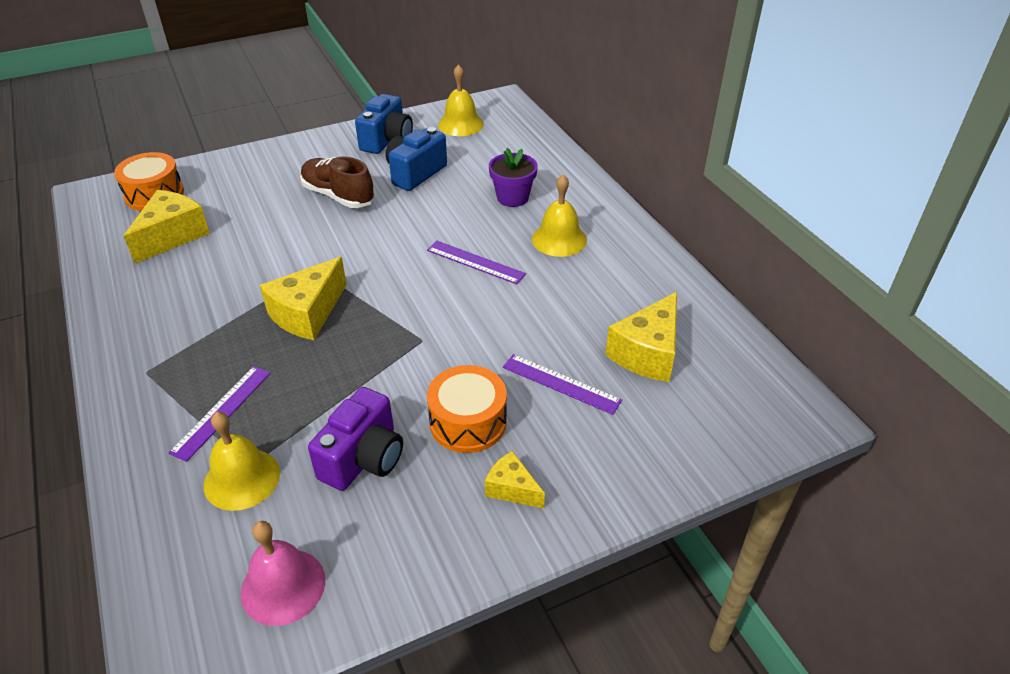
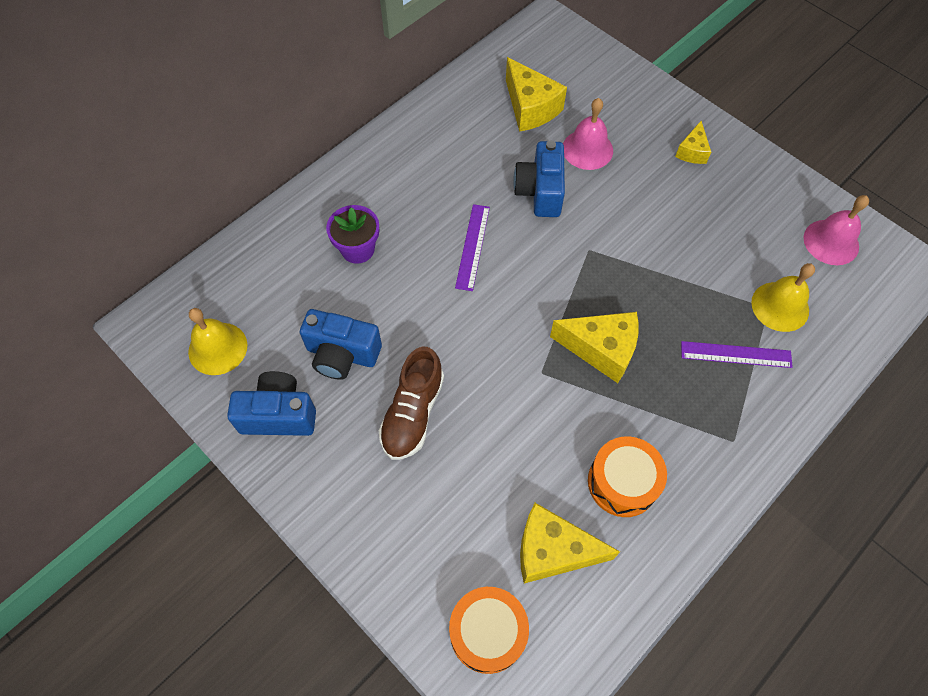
camera: 110 degrees left, 20 degrees up
(363, 458) = (719, 240): purple camera -> none
(468, 422) = (653, 192): orange drum -> orange drum (622, 482)
(518, 326) = (540, 191): none -> blue camera
(559, 239) = (412, 194): yellow bell -> none
(561, 383) = (587, 149): purple ruler -> pink bell
(647, 353) = (530, 108): yellow cheese -> yellow cheese turned 45 degrees clockwise

